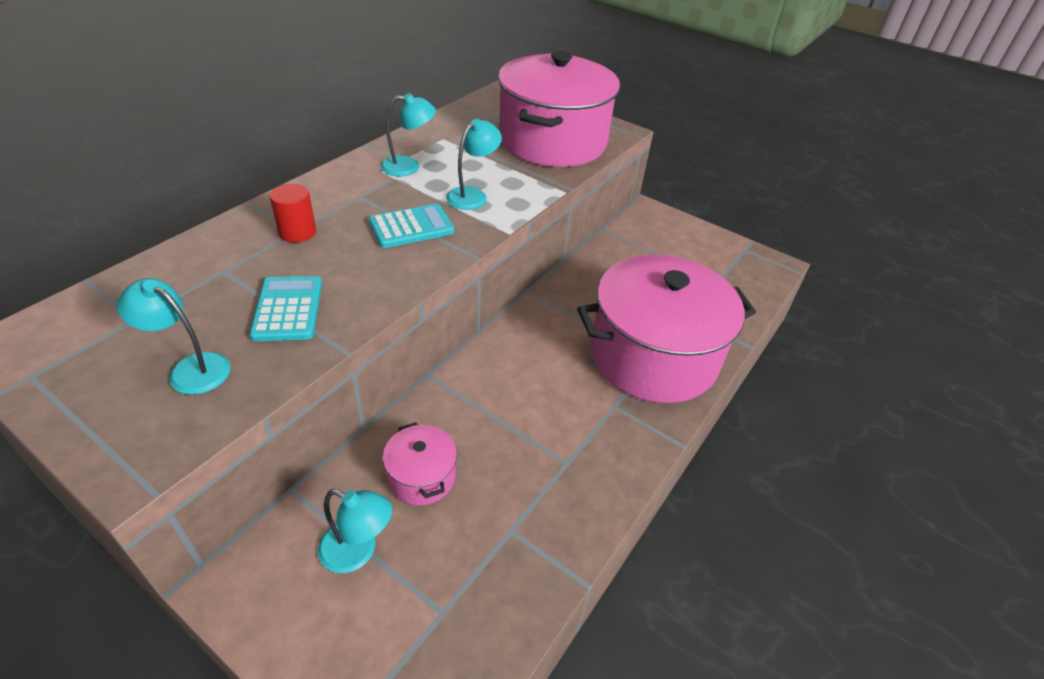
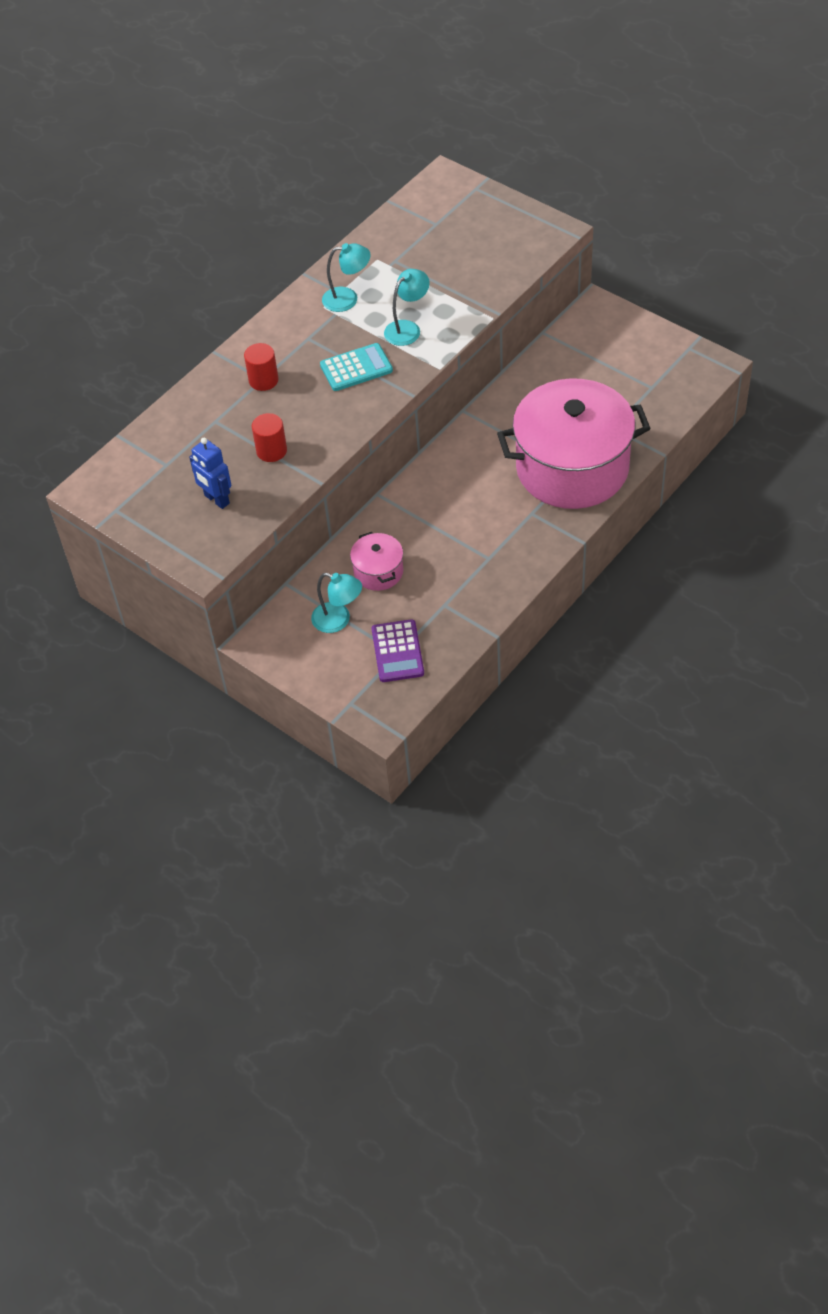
camera: 10 degrees right, 10 degrees up
(190, 369) = (216, 499): turquoise lamp -> blue robot
(288, 309) = (271, 451): turquoise calculator -> red cylinder
(442, 609) = (397, 651): none -> purple calculator
(552, 141) = (485, 252): pink pot -> none

